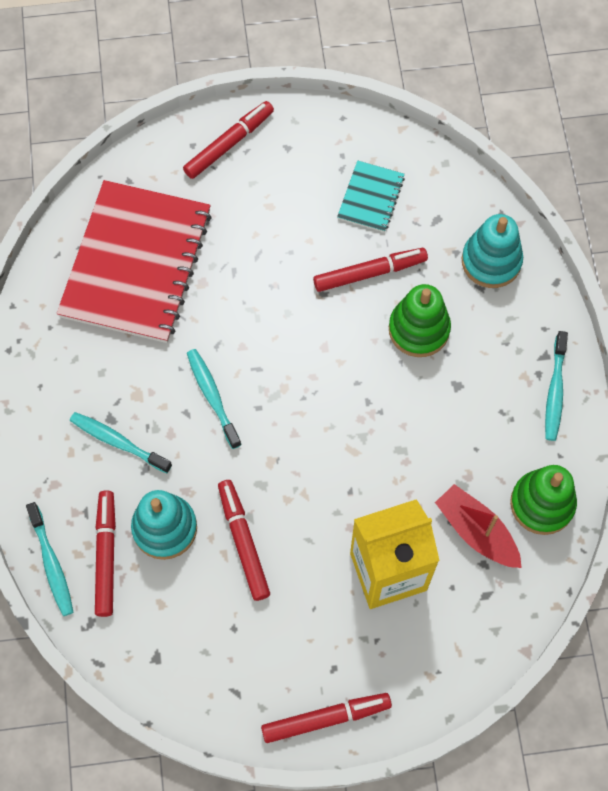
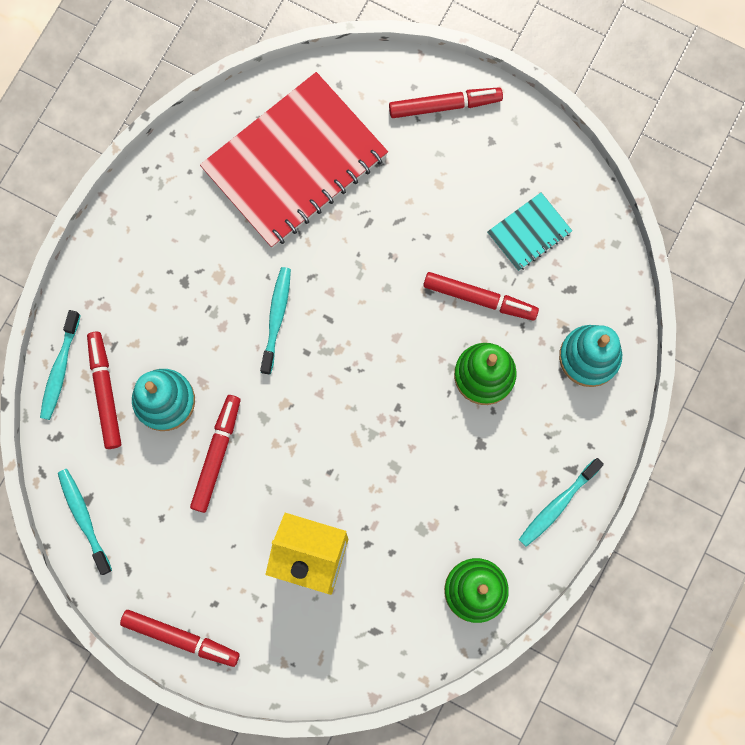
camera: 35 degrees right, 10 degrees up
(106, 555) = (105, 391): red marker -> red marker turned 45 degrees counterclockwise
(118, 442) = (177, 305): turquoise toothbrush -> turquoise toothbrush (84, 518)
(476, 531) = (405, 575): red boat -> none

